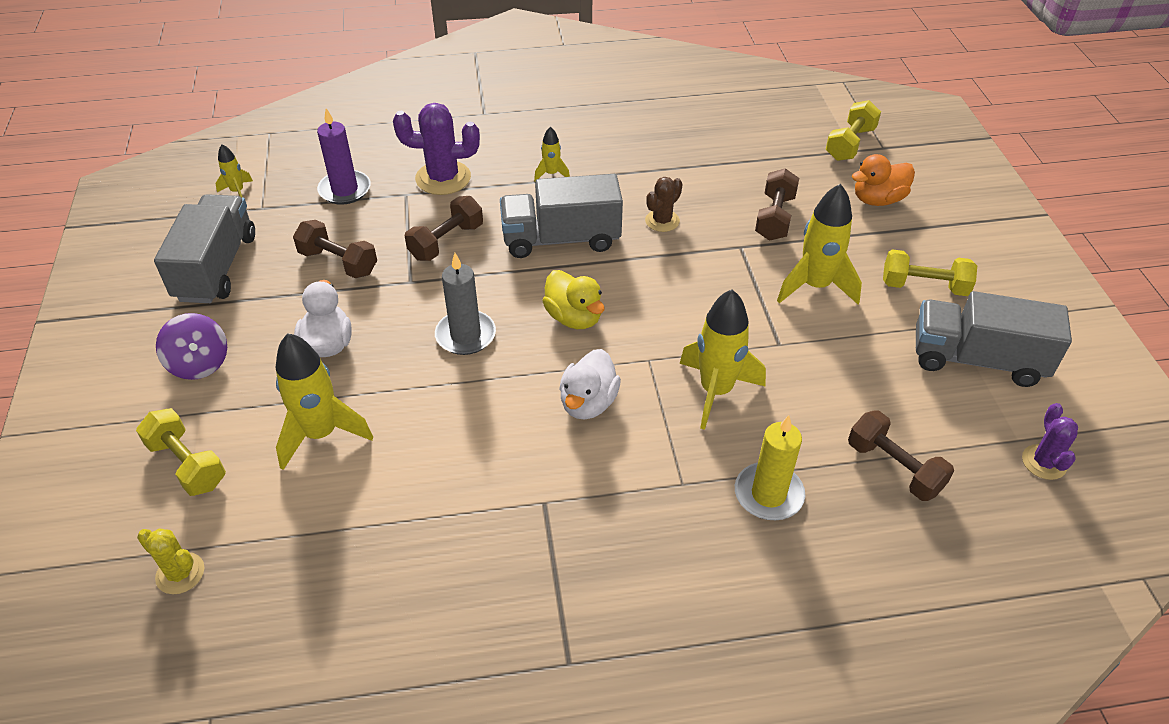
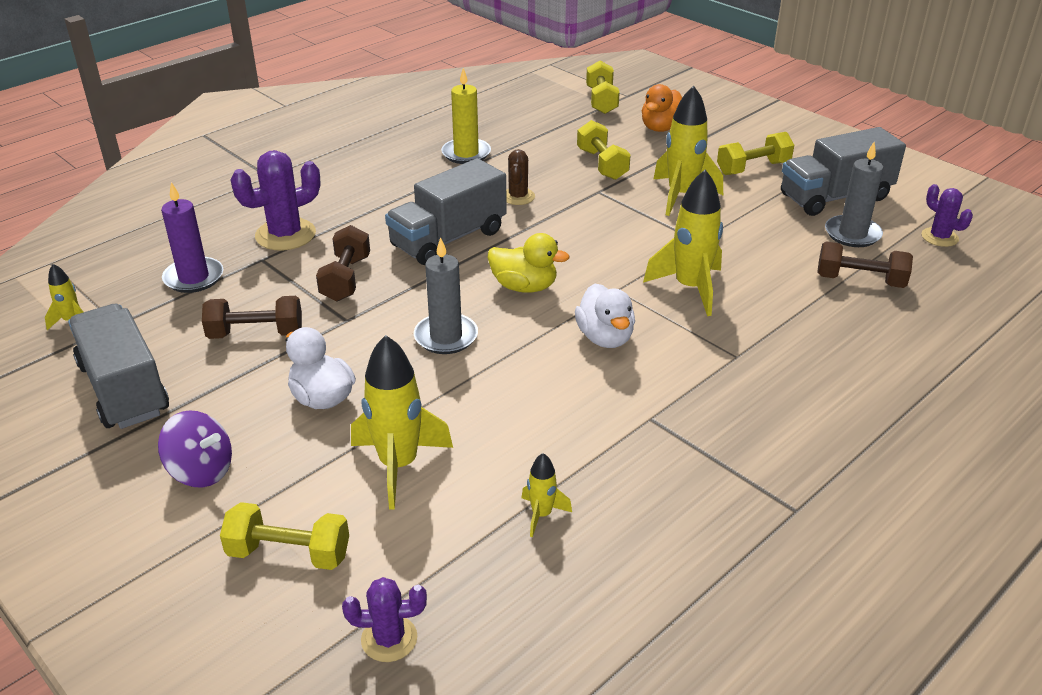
camera: 35 degrees left, 10 degrees down
(180, 573) = (389, 639): yellow cactus -> purple cactus
(551, 174) = (385, 198): yellow rocket -> yellow rocket (541, 515)
(768, 494) = (801, 334): yellow candle -> yellow candle (466, 153)
(774, 218) = (602, 164): brown dumbbell -> yellow dumbbell
(947, 411) = (852, 234): none -> grey candle

